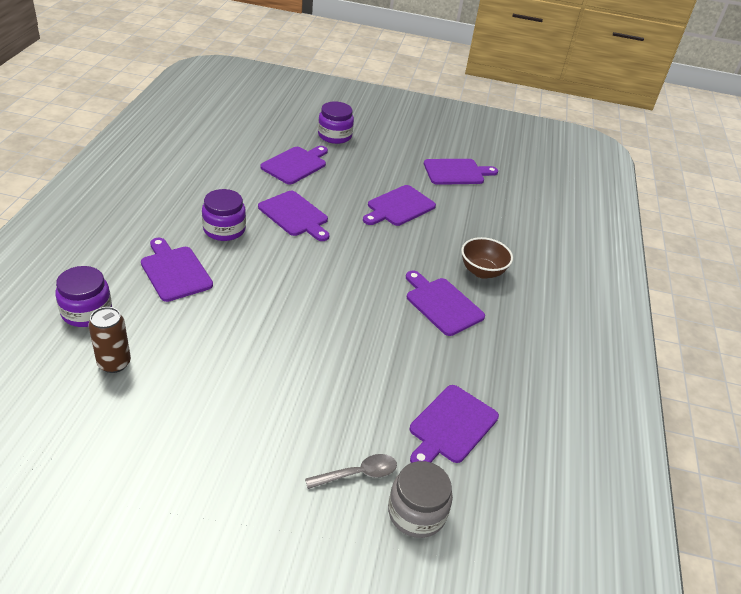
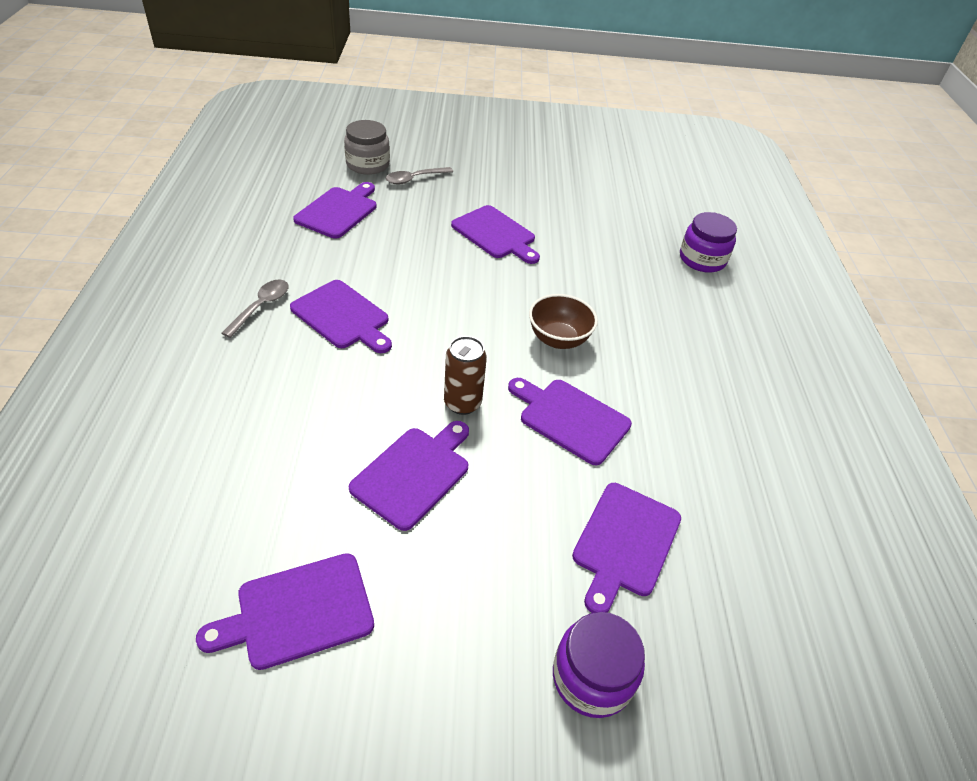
camera: 170 degrees right, 5 degrees up
(114, 363) = (641, 224): brown can -> brown can (462, 403)
(175, 271) = (660, 310): purple cutting board -> purple cutting board (495, 234)
(224, 229) = (647, 375): purple jar -> none
(482, 271) = (282, 371): brown bowl -> brown bowl (558, 339)
(507, 322) = (261, 307): none -> grey spoon

